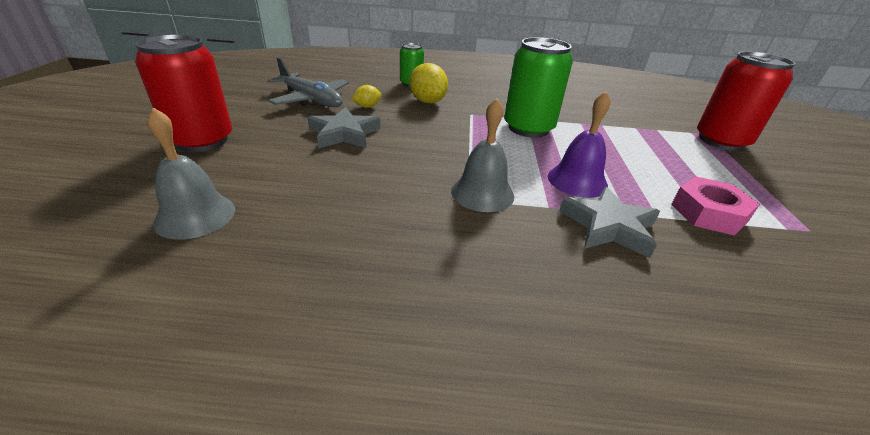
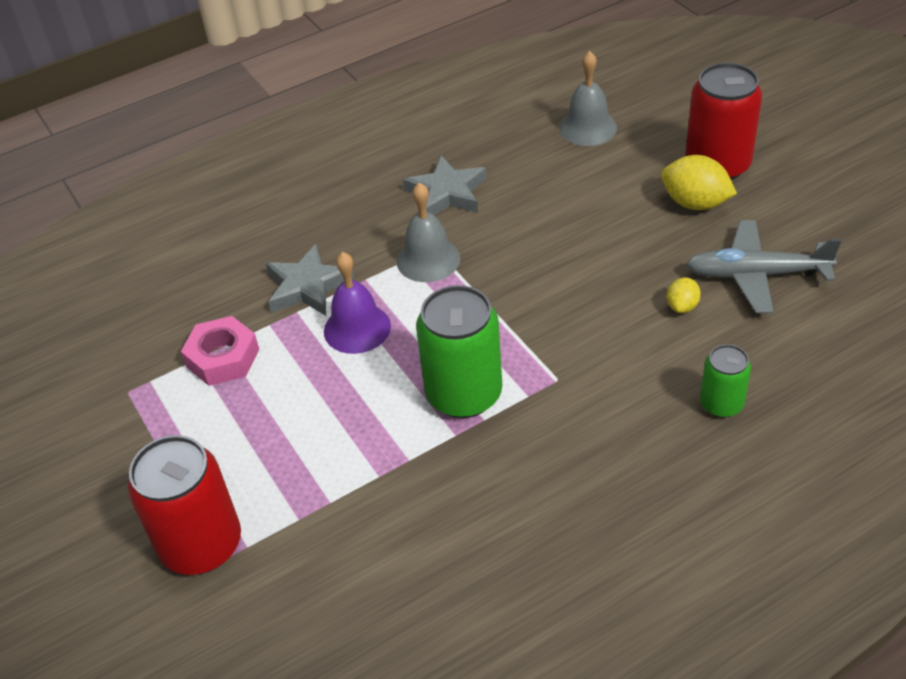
camera: 150 degrees right, 10 degrees up
(344, 134) = (629, 249): grey star -> grey star (447, 193)
(427, 101) = (638, 370): yellow lemon -> yellow lemon (695, 203)

